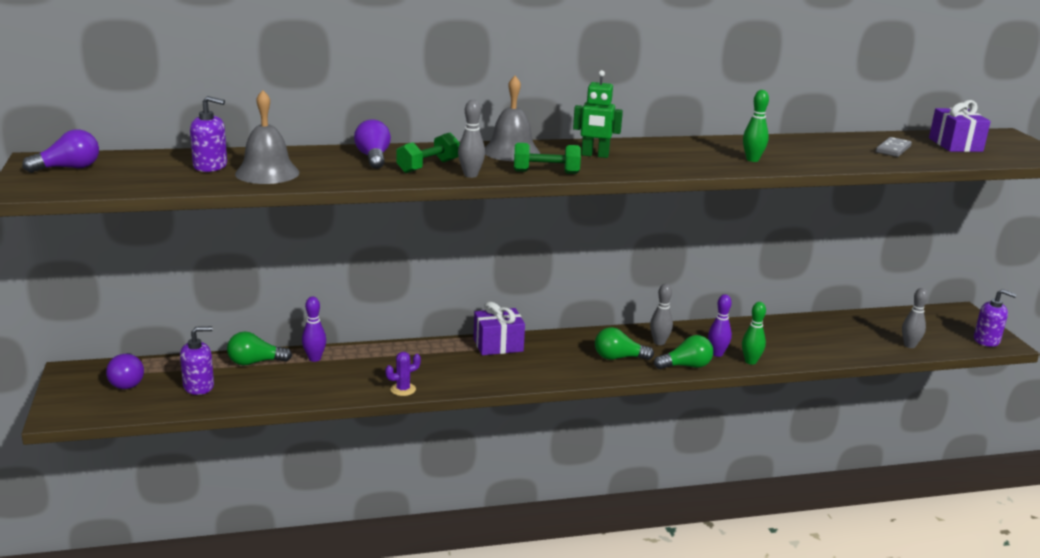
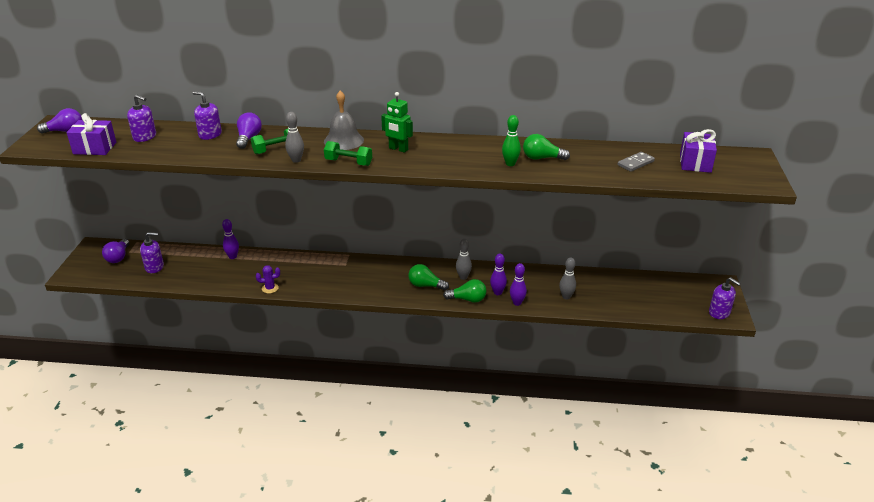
camera: 20 degrees right, 10 degrees up
(255, 362) = (196, 254): green light bulb -> green light bulb (542, 158)
(267, 173) = (172, 146): grey bell -> none
(310, 158) = (210, 135): none -> purple soap dispenser
(498, 345) = (352, 263): purple gift -> purple gift (95, 148)
(750, 361) = (517, 303): green bowling pin -> purple bowling pin
(909, 345) = (651, 308): grey bowling pin -> grey bowling pin (566, 297)

